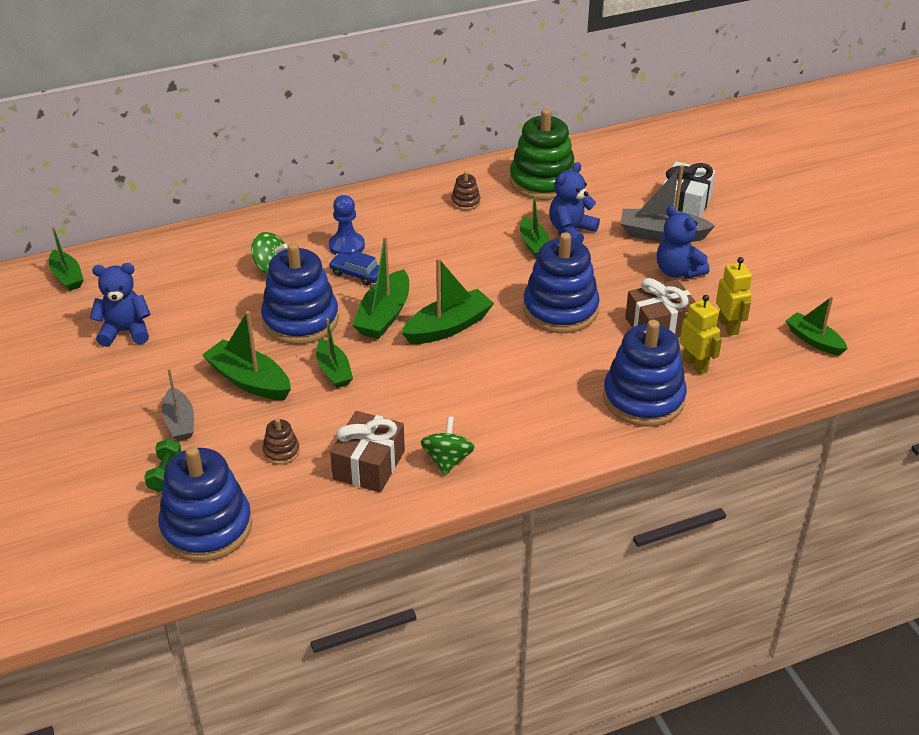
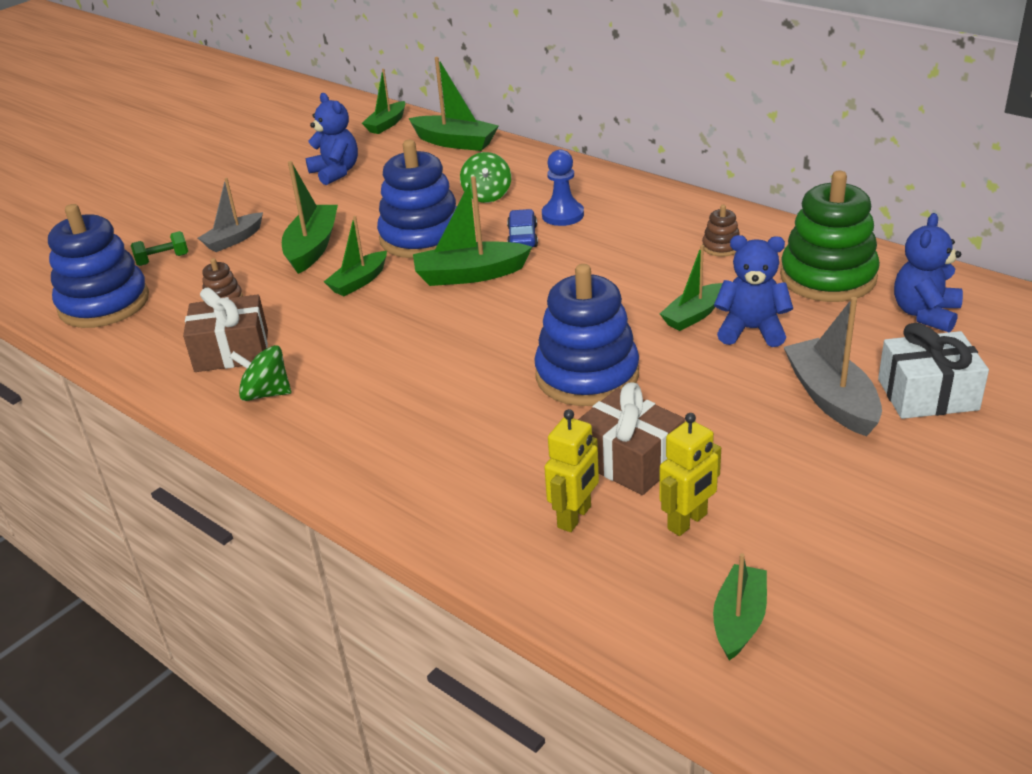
camera: 65 degrees right, 5 degrees down
(447, 460) = (266, 393): green spinning top -> green spinning top turned 150 degrees counterclockwise
(448, 327) = (485, 316): green boat -> green boat (455, 142)
(643, 399) = (468, 495): blue stacking toy -> none
(678, 271) = (764, 438): blue teddy bear -> blue teddy bear (925, 314)

